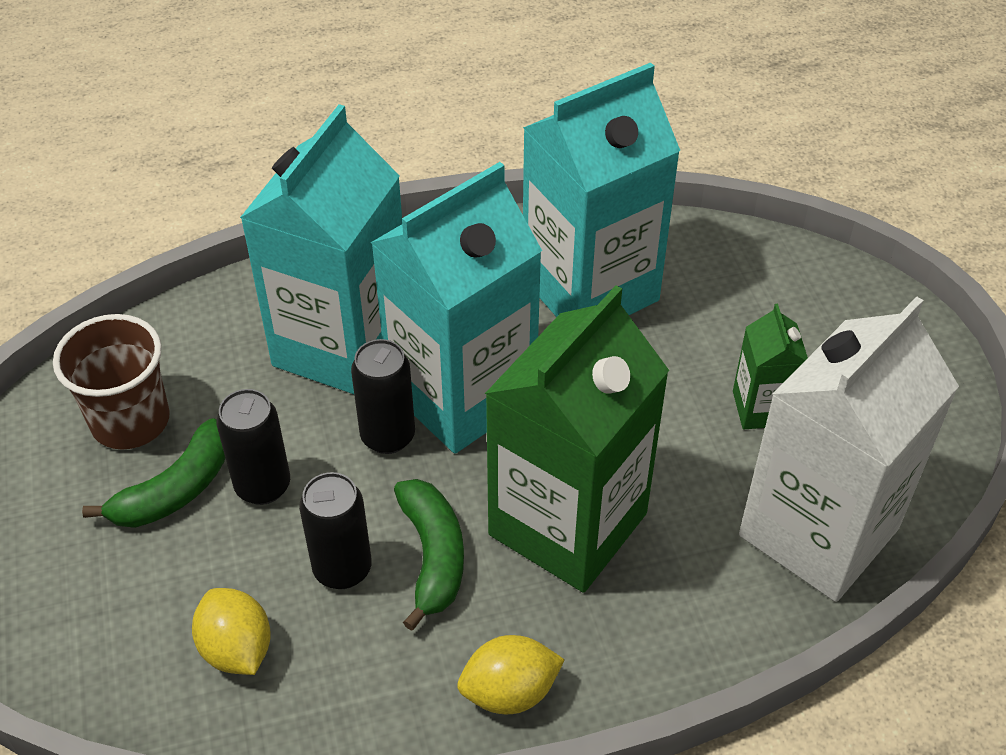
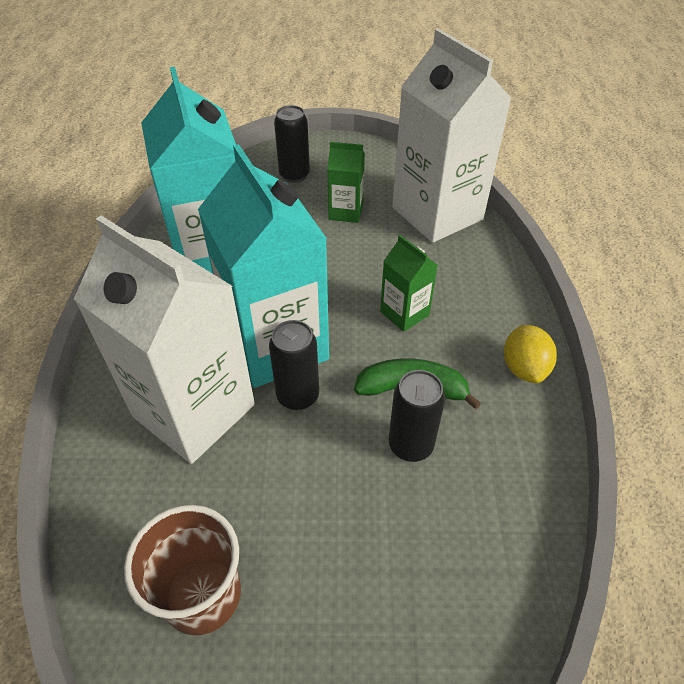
camera: 75 degrees left, 0 degrees up
(176, 490) = (298, 560): green banana -> none
(237, 649) = (469, 530): yellow lemon -> none
(263, 486) = (317, 489): black can -> black can (294, 175)
(342, 346) = (194, 410): turquoise carton -> white carton
(568, 524) = (404, 313): green carton -> green carton, size x0.46

